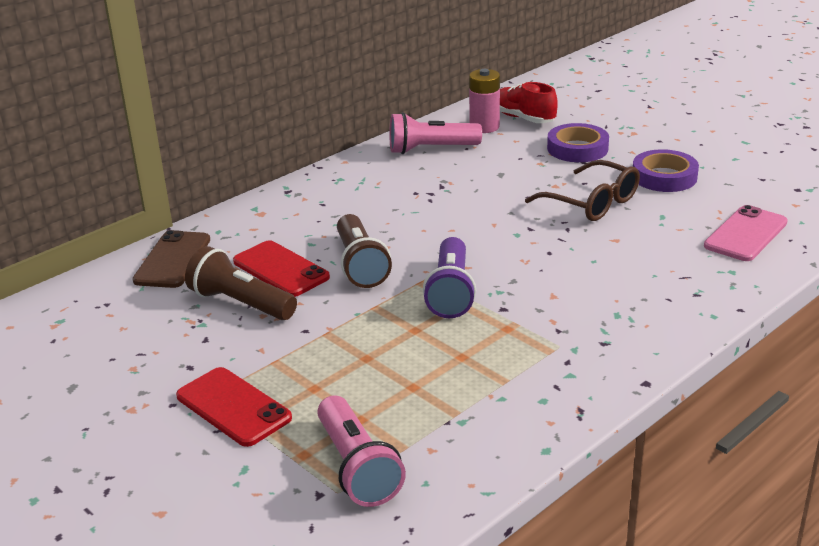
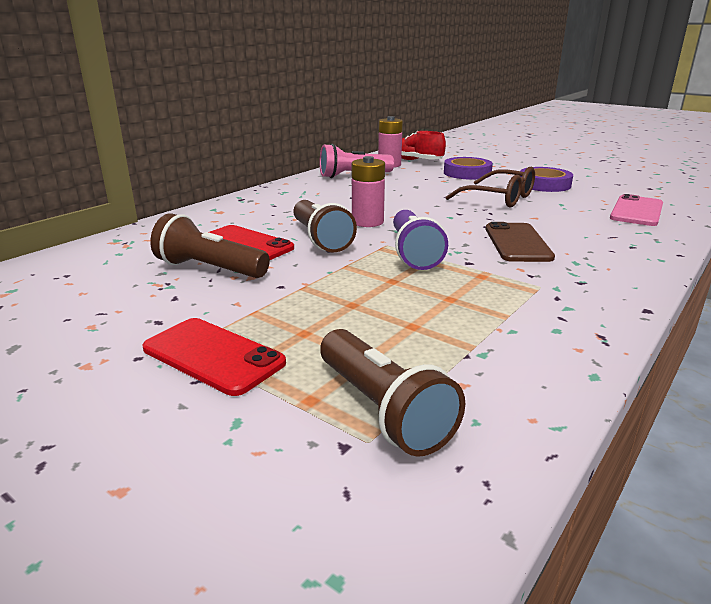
camera: 10 degrees left, 5 degrees down
(172, 260) = (138, 242): brown phone -> brown phone (517, 243)
(357, 467) = (383, 409): pink flashlight -> brown flashlight
(419, 239) = (367, 222): none -> pink battery

